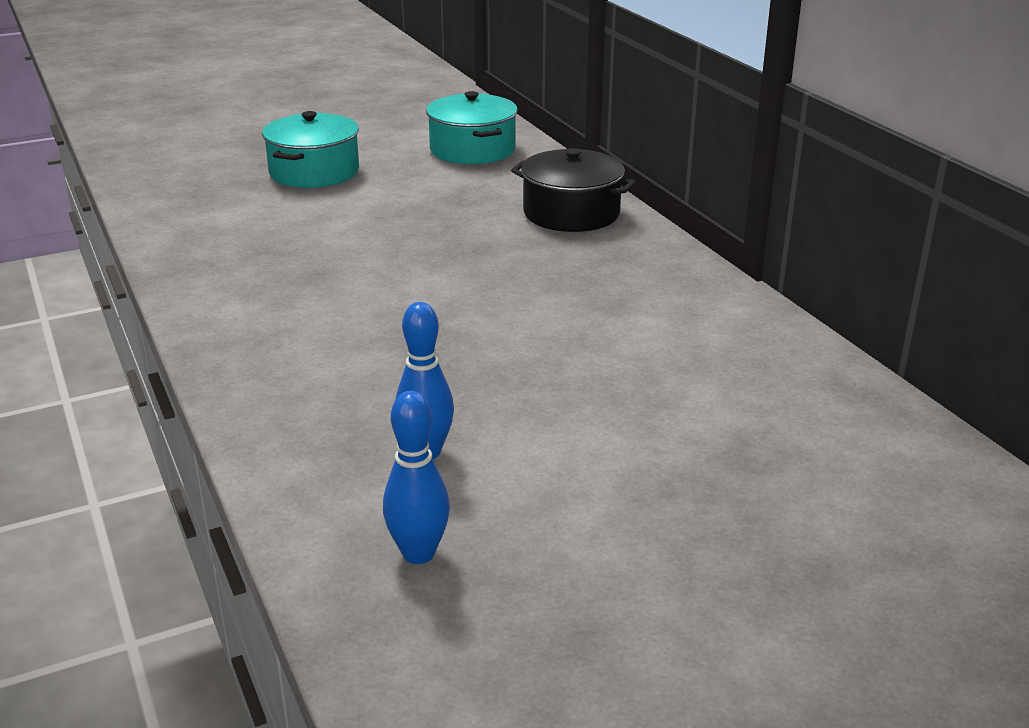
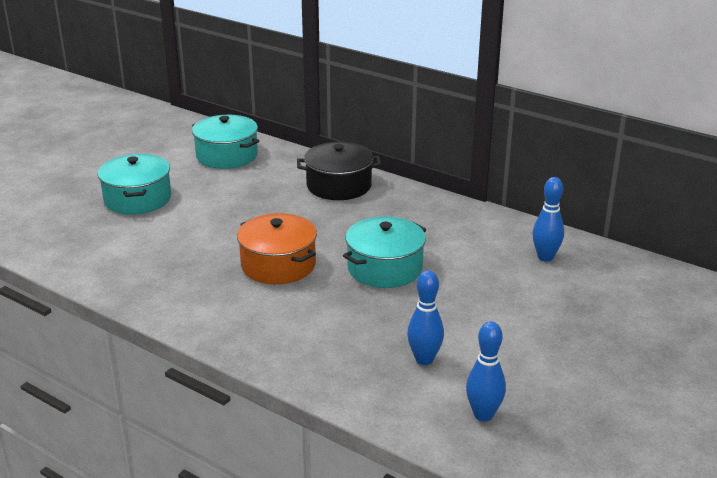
camera: 30 degrees left, 0 degrees up
(383, 282) = (278, 265): none -> orange pot
(512, 324) = (385, 268): none -> turquoise pot
(766, 376) = (545, 257): none -> blue bowling pin

